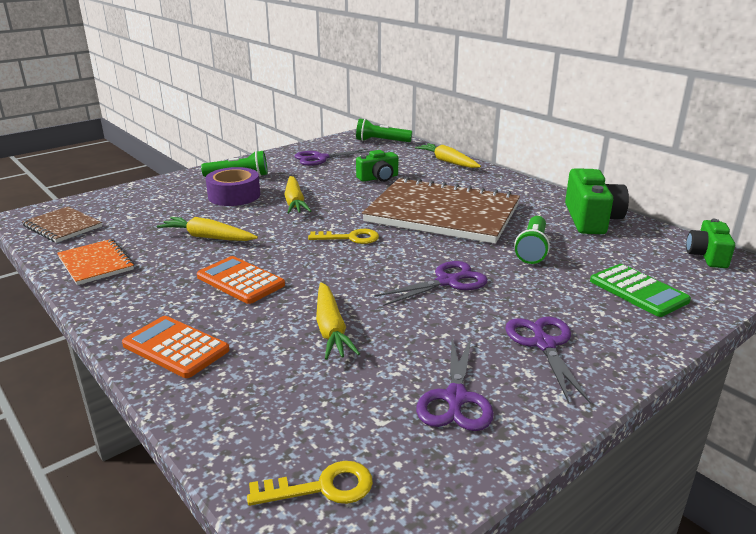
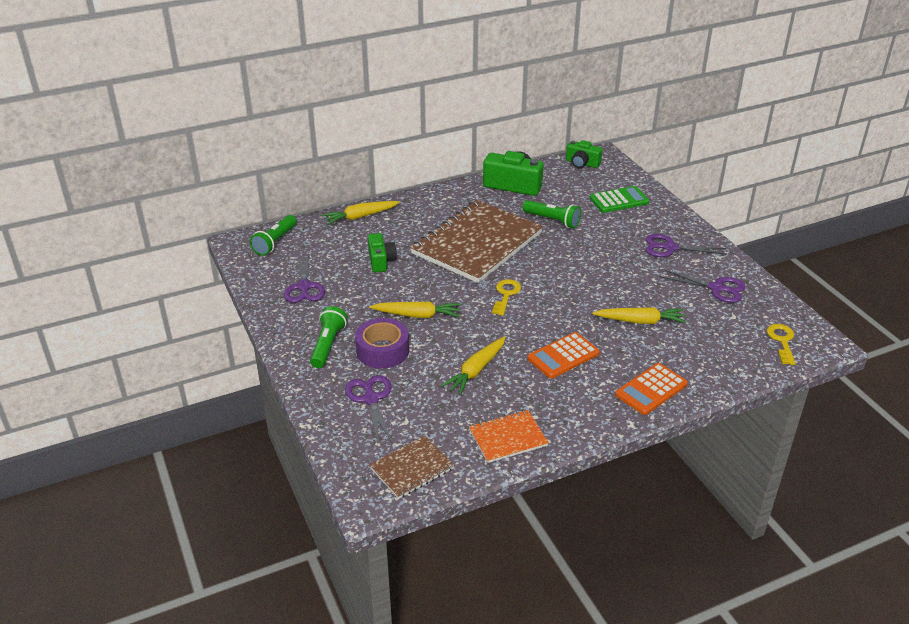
camera: 75 degrees left, 10 degrees up
(447, 281) = (589, 264): purple scissors -> purple scissors (371, 399)

